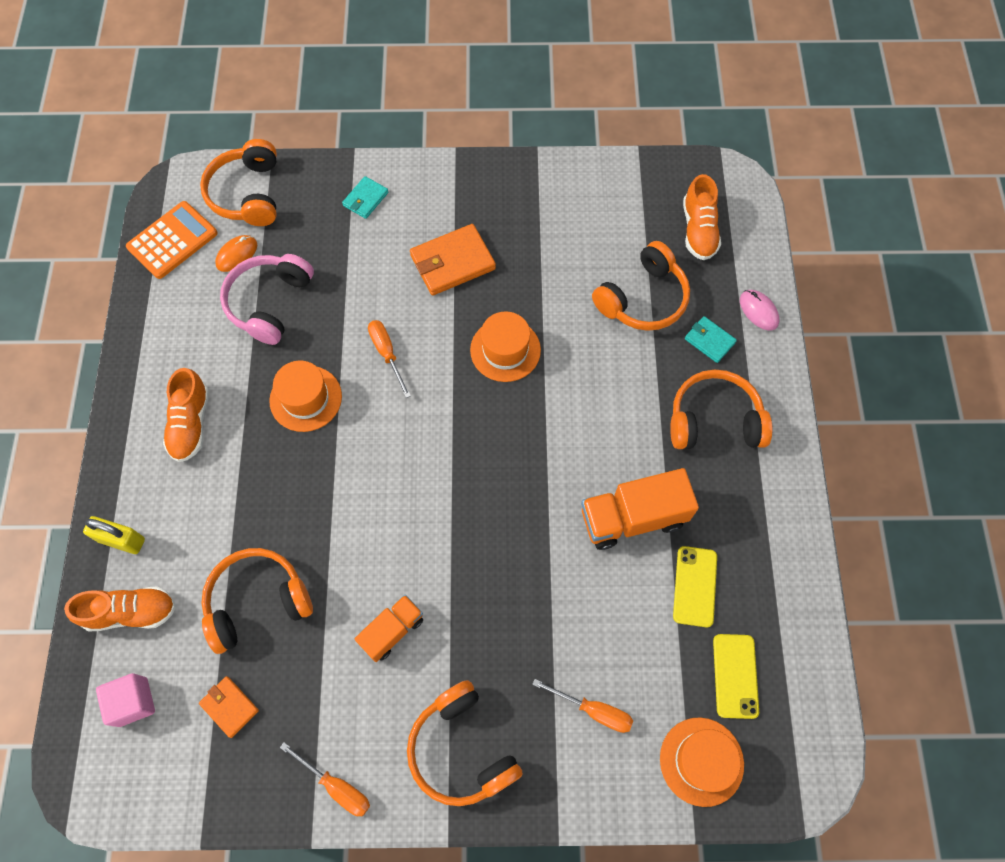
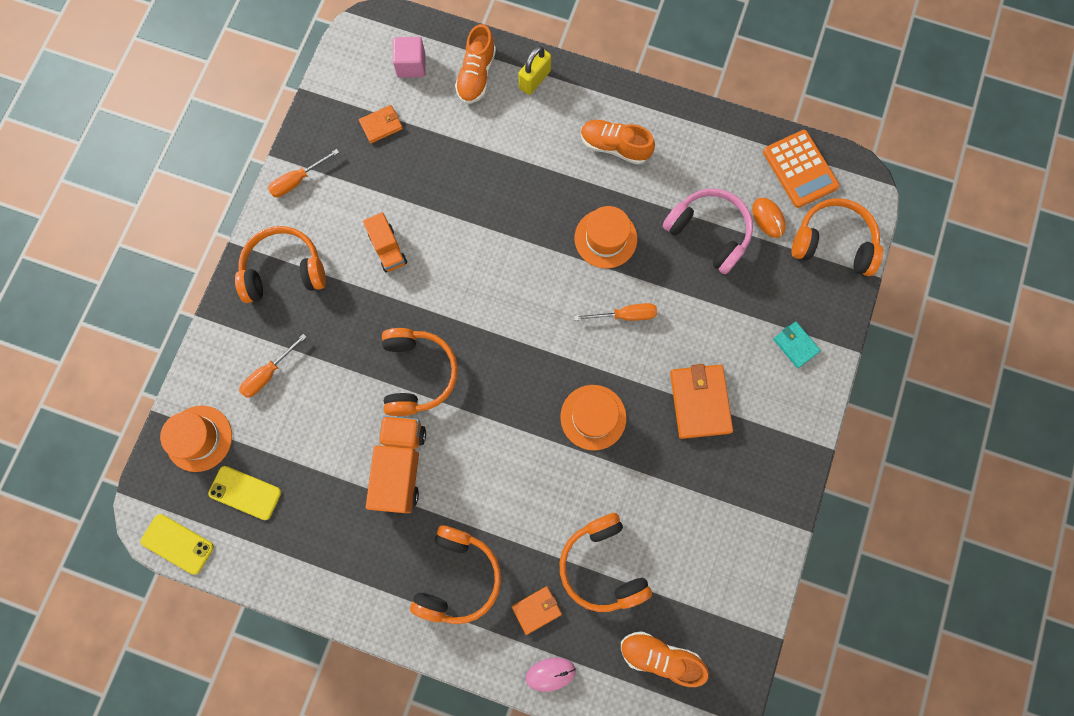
camera: 110 degrees right, 10 degrees up
(257, 602) = (449, 161): orange headphones -> orange headphones (417, 374)
(695, 586) = (325, 492): yellow phone -> yellow phone (177, 544)
(709, 341) = (536, 609): turquoise wallet -> orange wallet

